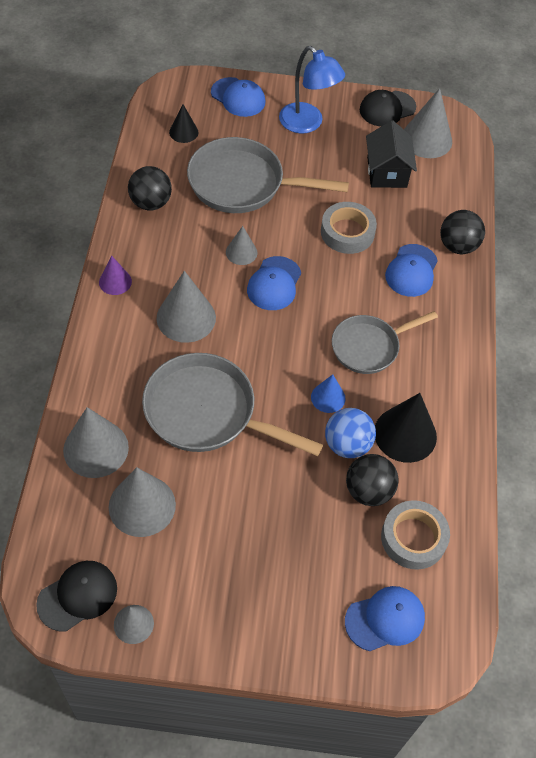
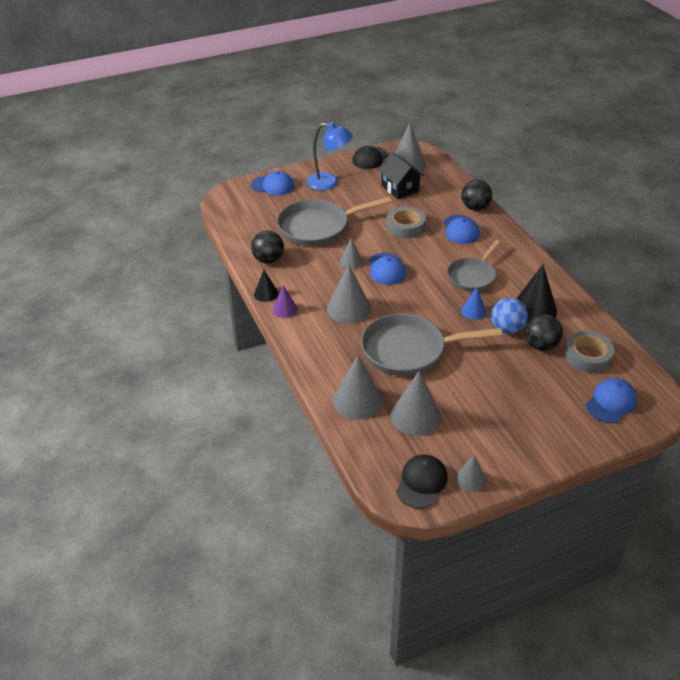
camera: 25 degrees left, 15 degrees down
(183, 132) = (254, 216): black cone -> black cone (266, 293)

